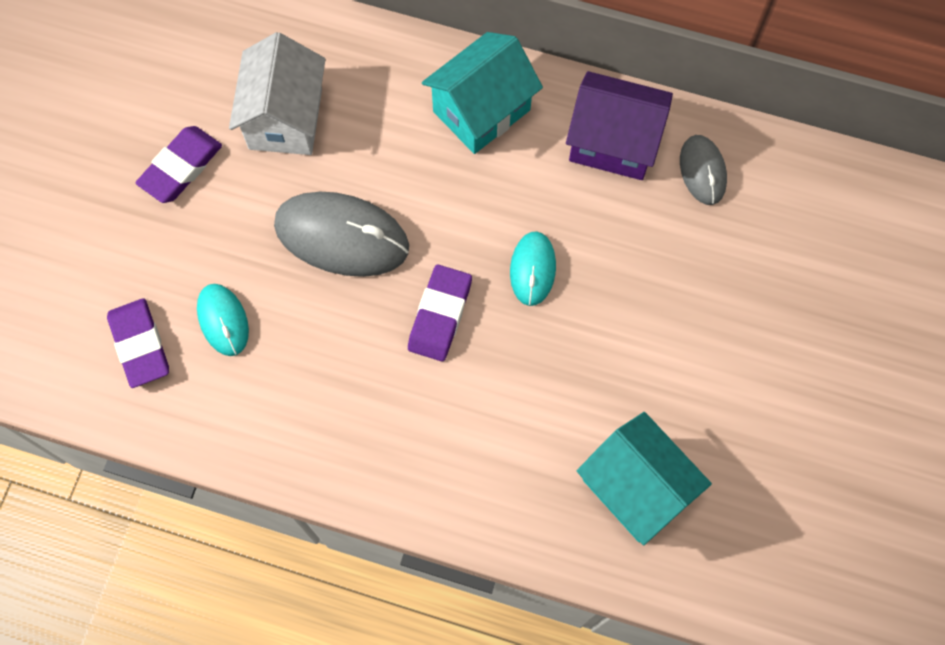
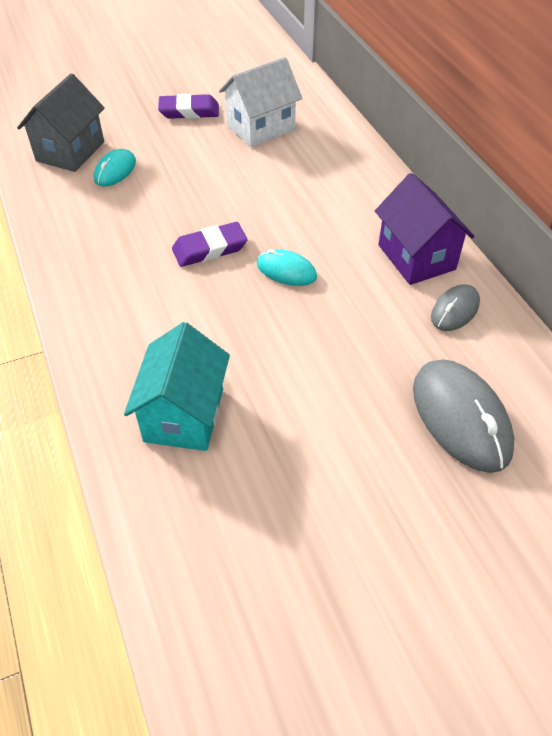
camera: 50 degrees right, 20 degrees down
(140, 345) = (70, 151): purple eraser -> grey house
(341, 236) = (215, 184): grey mouse -> grey mouse (460, 418)
(481, 110) = (361, 192): turquoise house -> none
(532, 269) = (286, 271): turquoise mouse -> turquoise mouse turned 60 degrees clockwise

